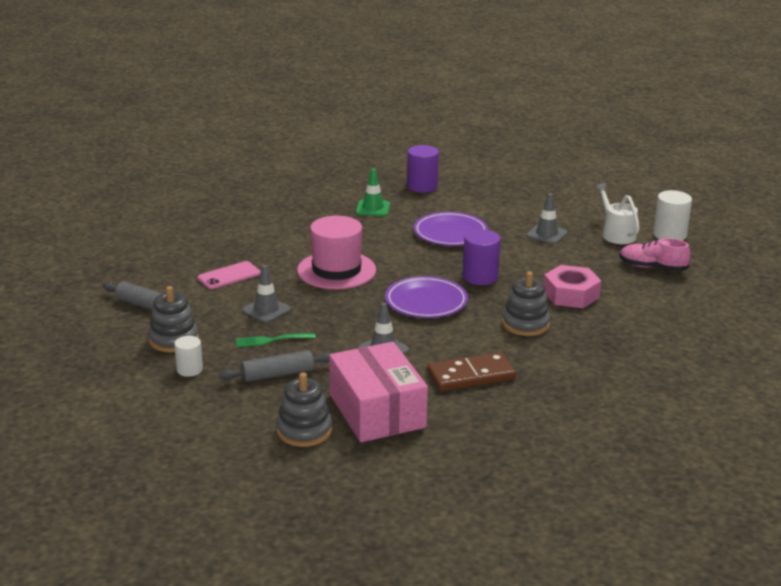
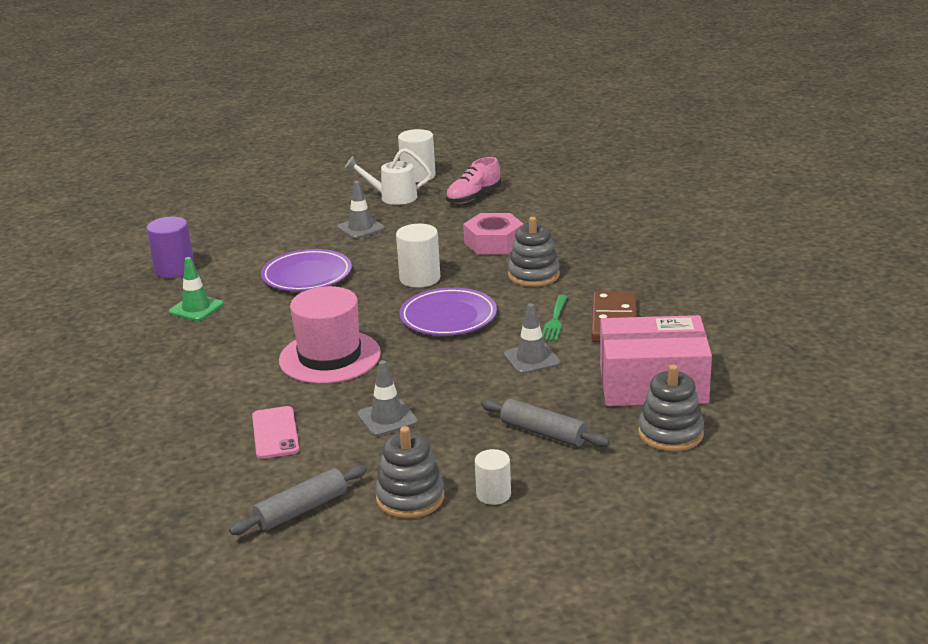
camera: 65 degrees left, 0 degrees up
(271, 340) = (462, 426): green fork -> green fork (555, 320)
(278, 374) = (543, 433): grey rolling pin -> grey rolling pin turned 60 degrees counterclockwise
(480, 277) = (420, 278): purple cylinder -> white cylinder

